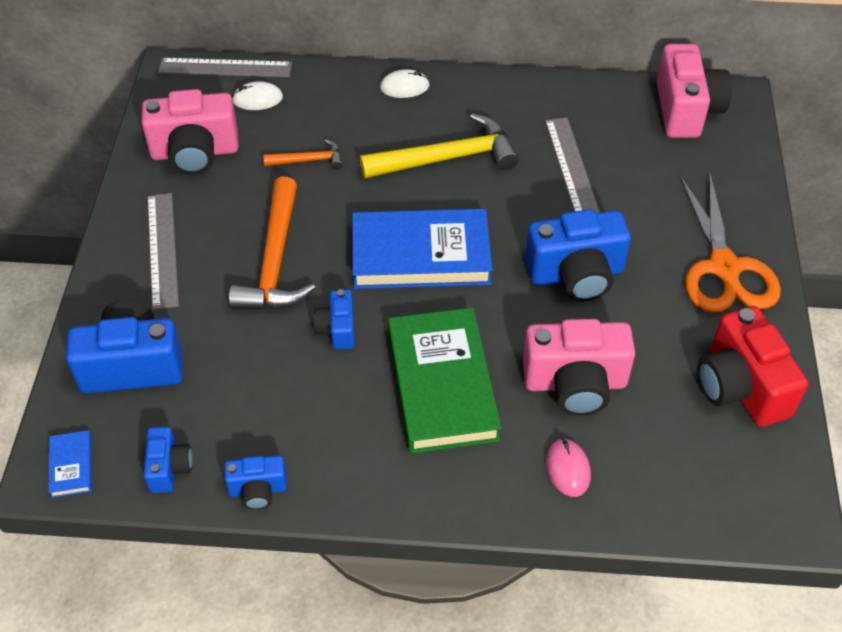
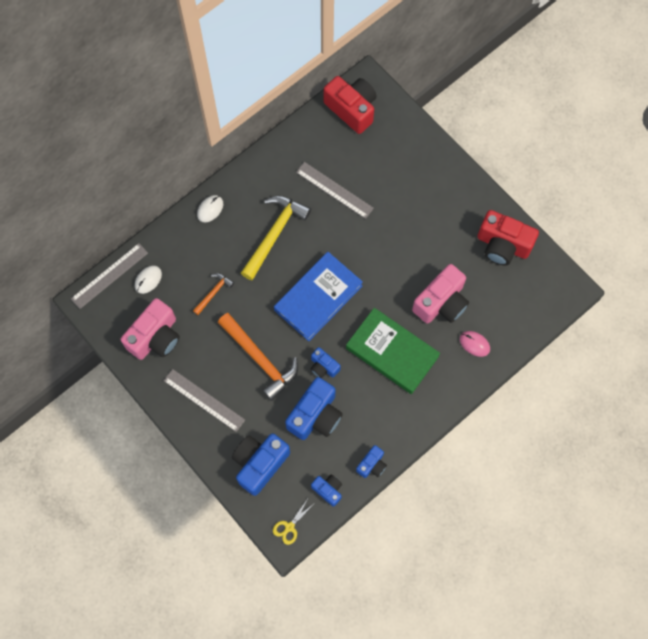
camera: 45 degrees left, 20 degrees up
(71, 466) = (289, 527): blue book -> yellow scissors
(576, 274) = (391, 248): blue camera -> blue camera (315, 415)
(686, 110) = (352, 109): pink camera -> red camera
(724, 268) = (446, 189): orange scissors -> none

